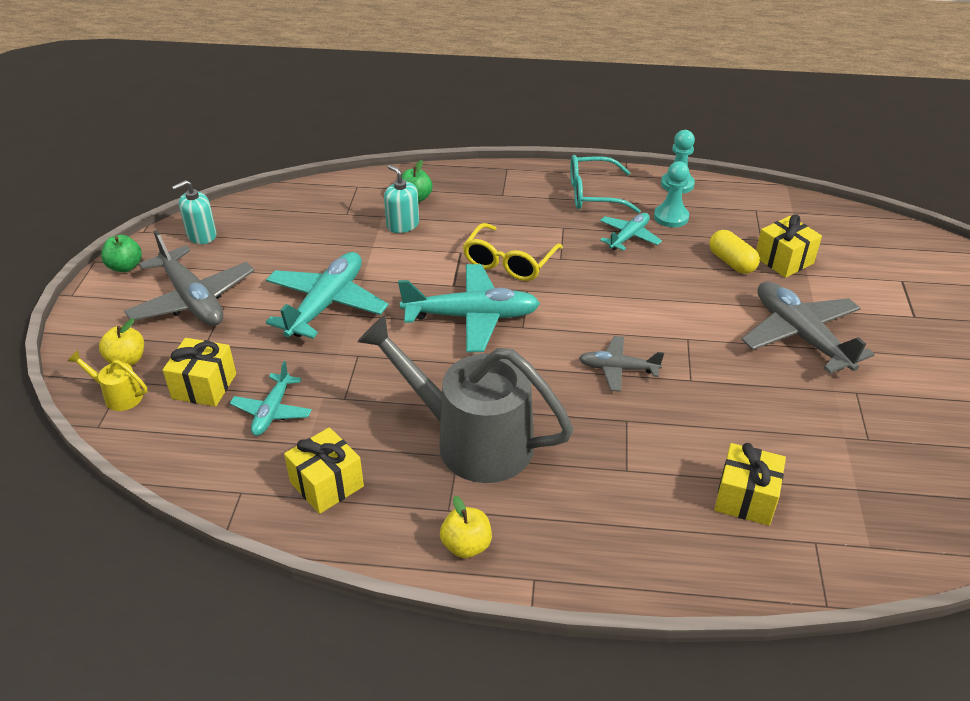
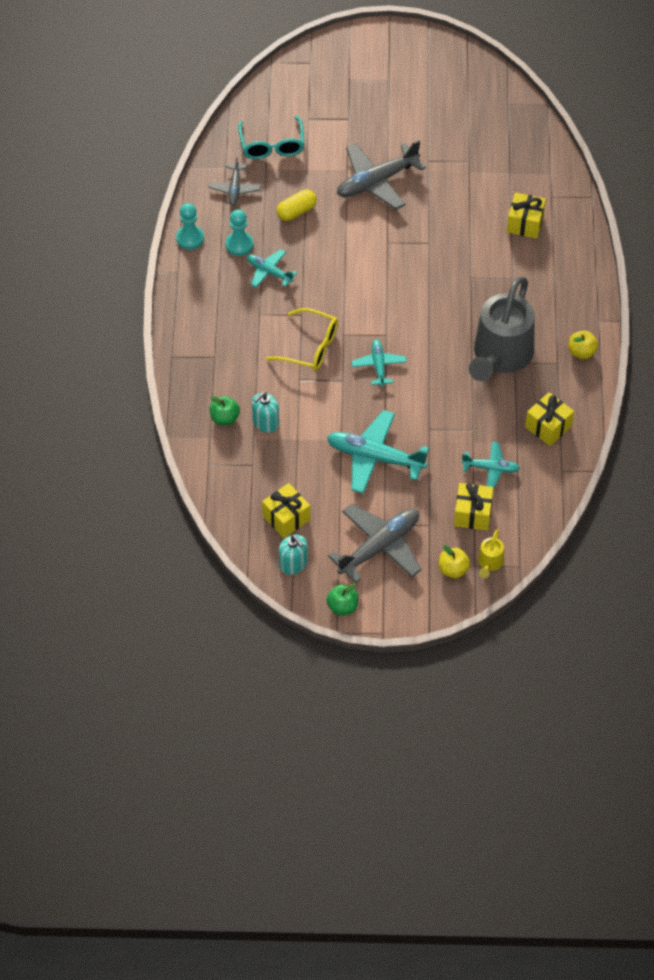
camera: 95 degrees left, 15 degrees up
(472, 317) = (378, 365): turquoise plane -> turquoise plane, size x0.56
(594, 194) = (209, 294): turquoise glasses -> turquoise glasses (272, 145)
(618, 369) = (423, 281): grey plane -> grey plane (235, 189)
(784, 260) = (291, 181): yellow gift -> yellow gift (286, 518)

